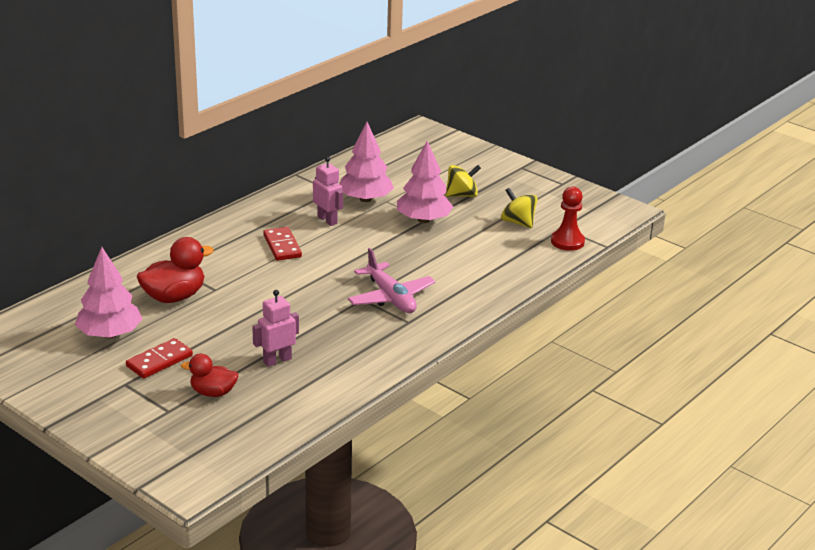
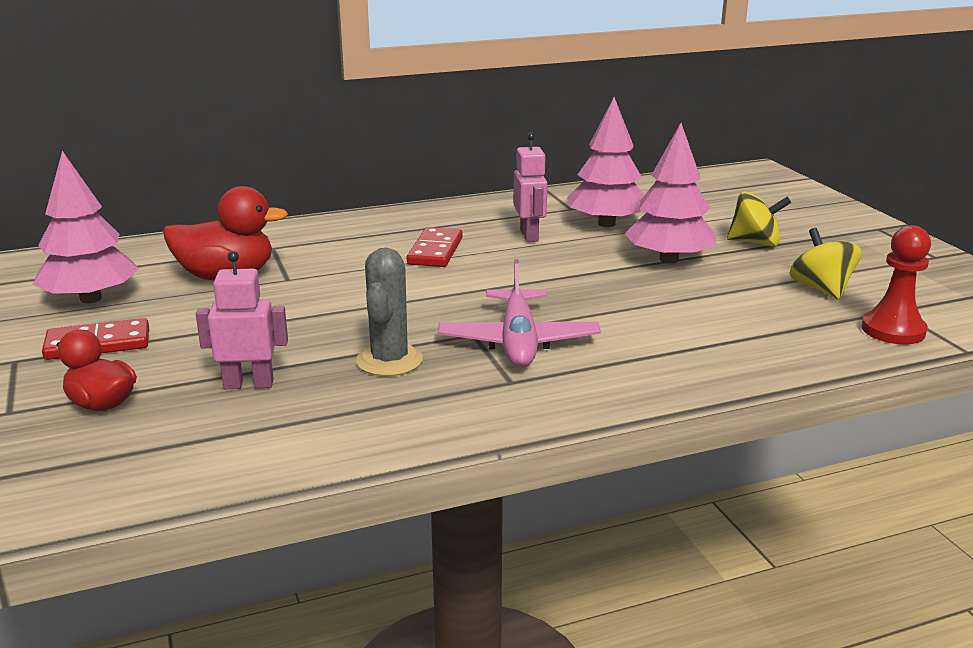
camera: 30 degrees right, 5 degrees down
(335, 327) = (389, 360): none -> grey cactus

